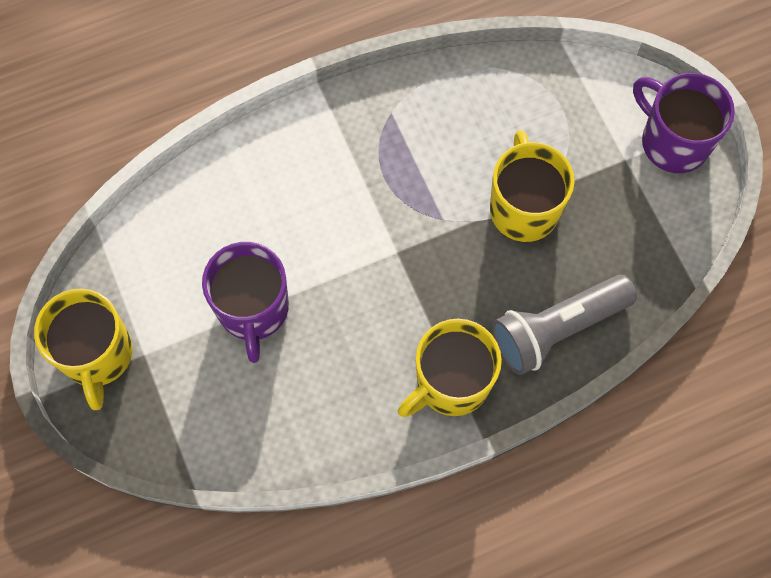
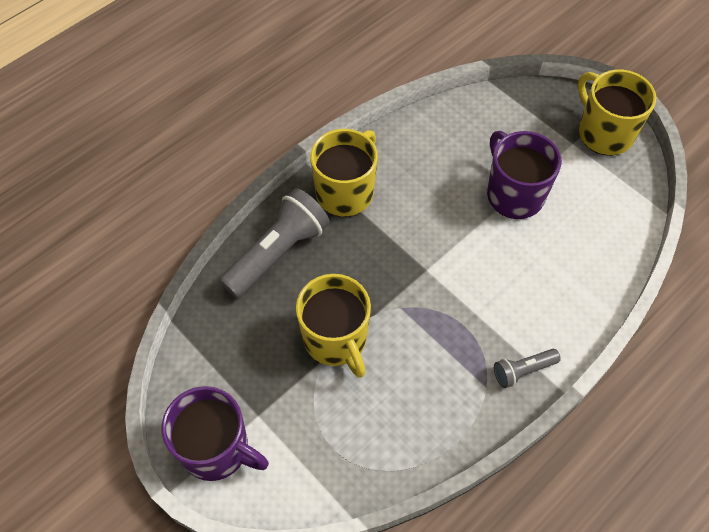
camera: 160 degrees right, 10 degrees down
(347, 115) = (523, 371): none -> grey flashlight

